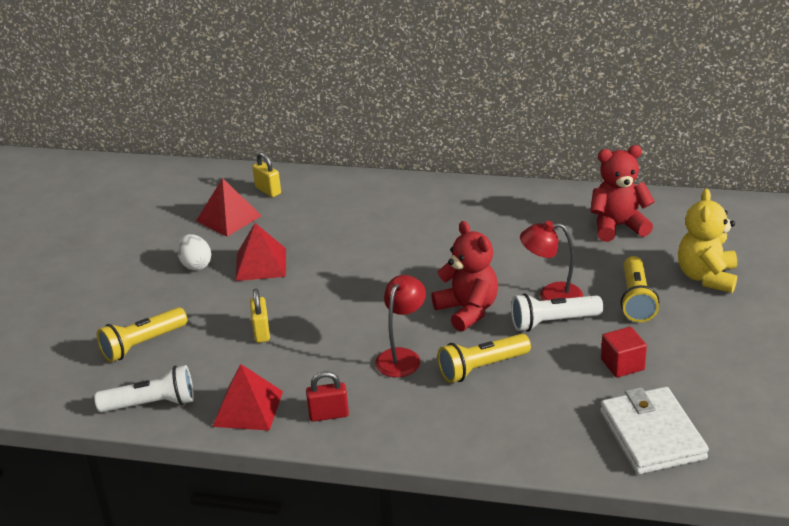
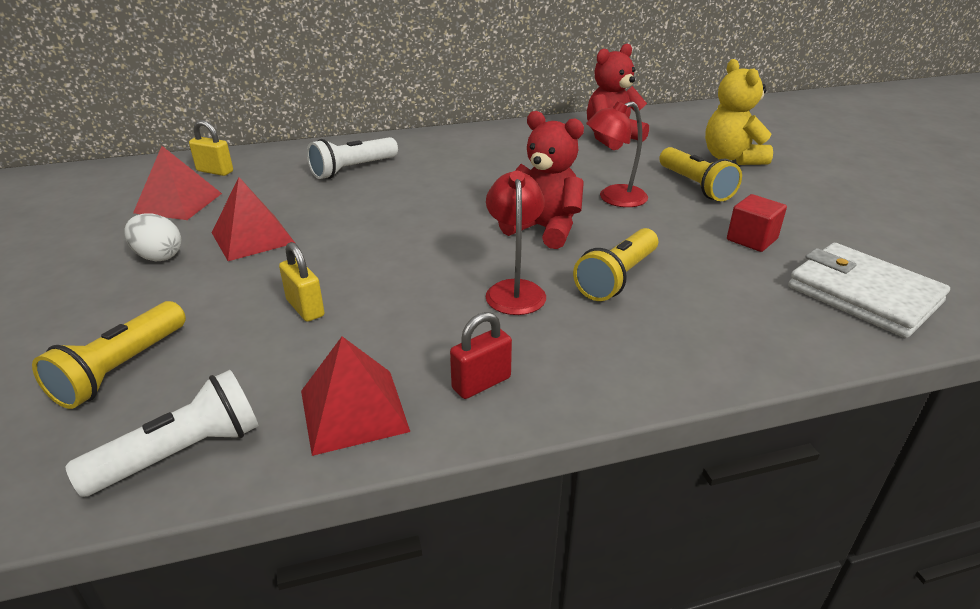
camera: 30 degrees left, 0 degrees up
(552, 322) = (642, 220): white flashlight -> white flashlight (353, 169)

